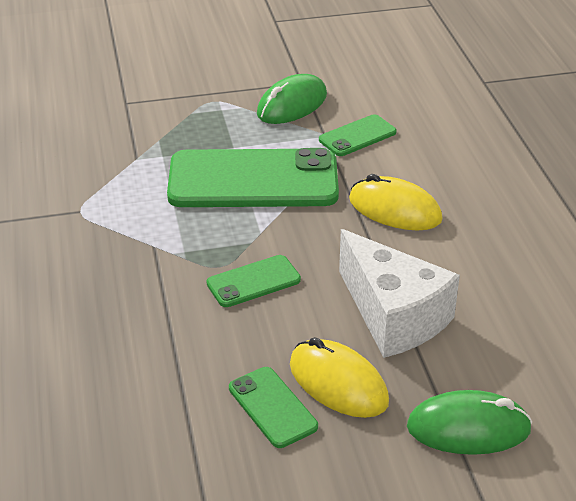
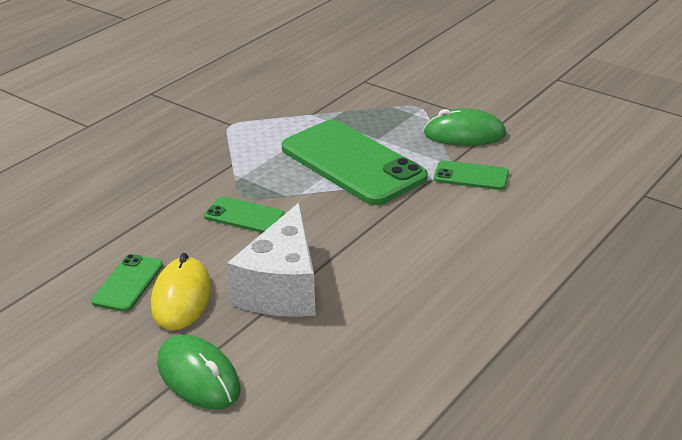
camera: 50 degrees right, 5 degrees down
(394, 209) = (406, 232): yellow mouse -> none

